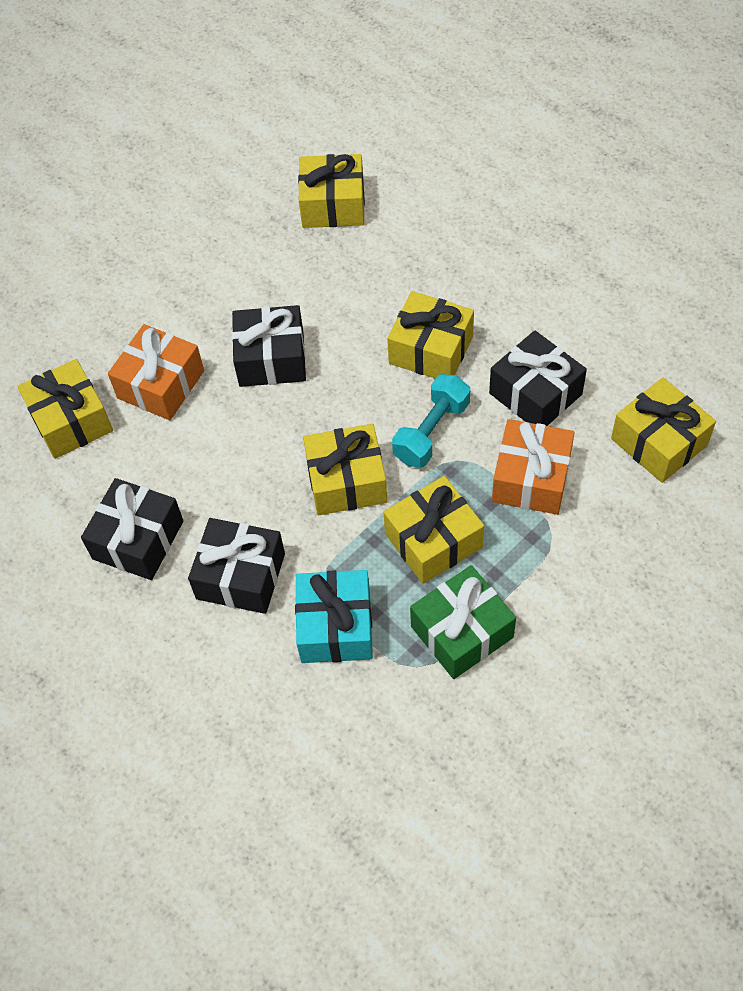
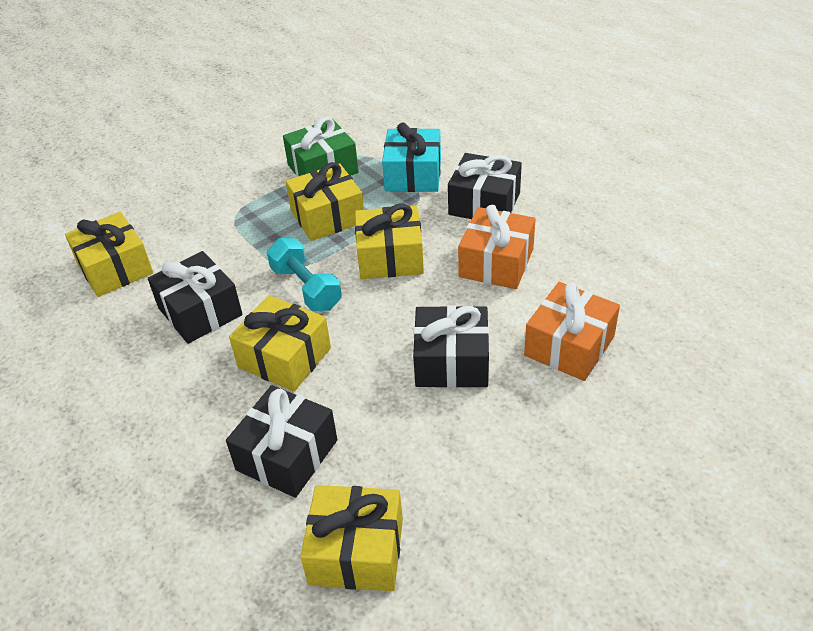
camera: 175 degrees left, 15 degrees down
(71, 421) = (658, 320): yellow gift -> none
(138, 540) = (572, 229): black gift -> black gift (287, 455)
(431, 431) = (306, 288): turquoise dumbbell -> turquoise dumbbell turned 75 degrees counterclockwise
(531, 478) = (233, 250): orange gift -> orange gift (496, 263)

